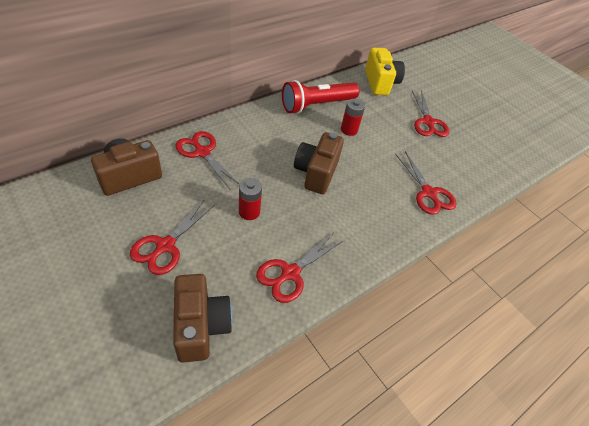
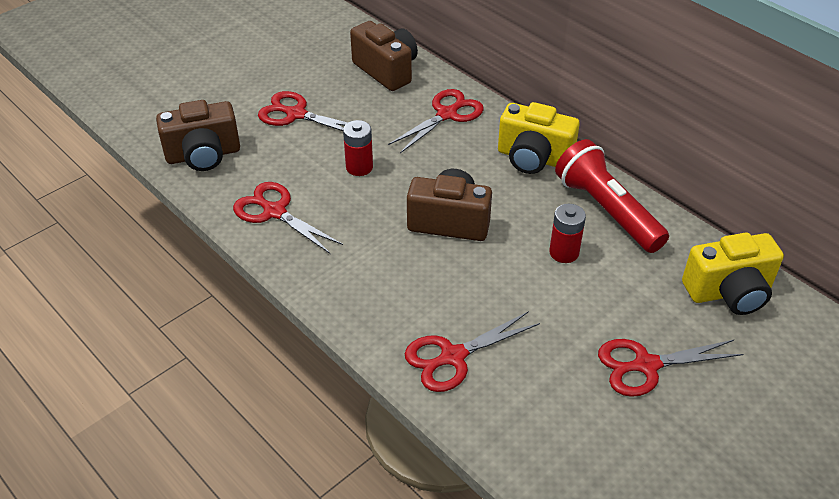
camera: 90 degrees right, 5 degrees down
(263, 122) = (533, 158): none -> yellow camera

